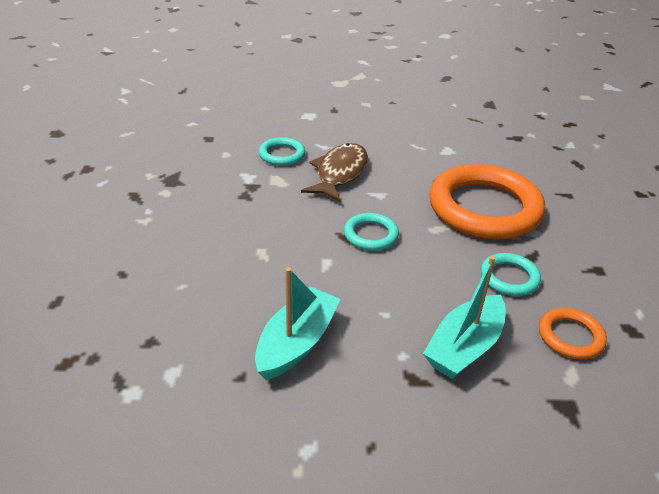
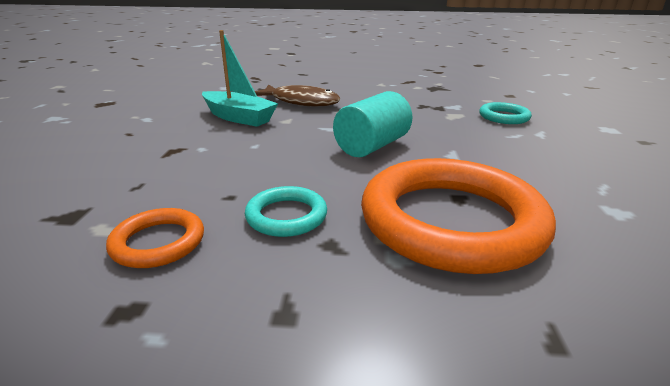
camera: 95 degrees right, 10 degrees down
(339, 173) = (485, 138): brown fish -> brown fish (301, 102)
(371, 235) = (372, 146): turquoise ring -> turquoise cylinder
(464, 347) = (191, 174): turquoise boat -> none

